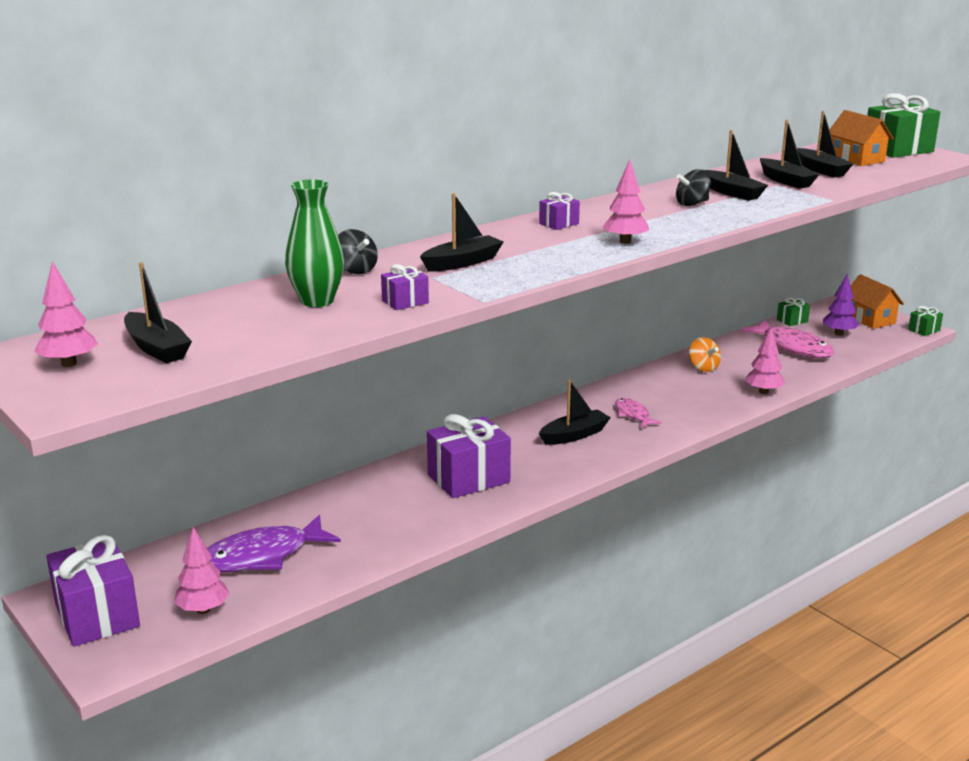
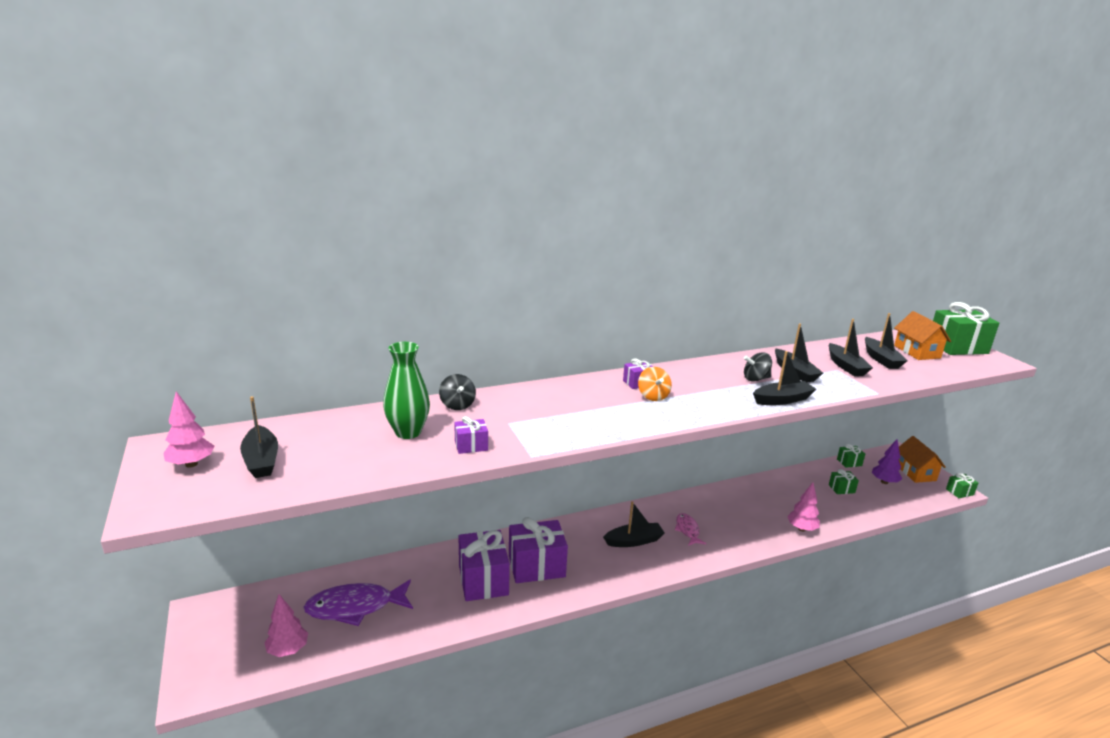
camera: 15 degrees right, 0 degrees up
(97, 615) = (217, 636): purple gift -> purple gift (483, 580)
(462, 263) = (540, 411): black boat -> black boat (782, 400)
(625, 241) = (680, 411): pink tree -> none
(703, 368) = (760, 495): orange spinning top -> orange spinning top (653, 396)
(793, 347) = (841, 489): pink fish -> green gift

